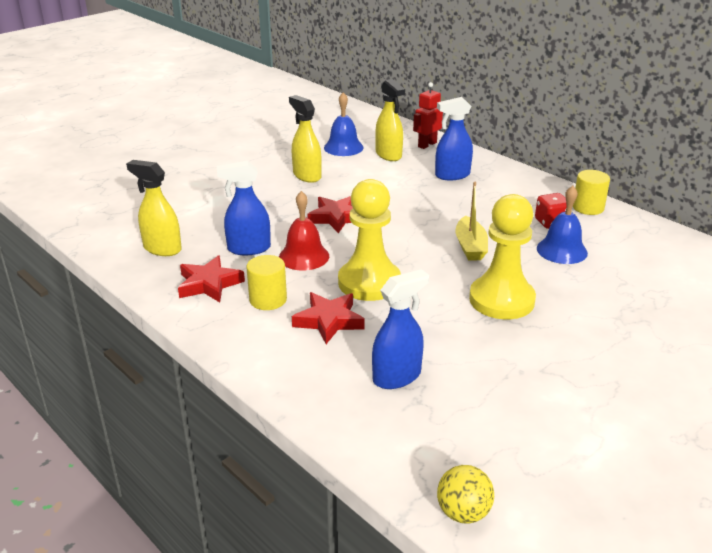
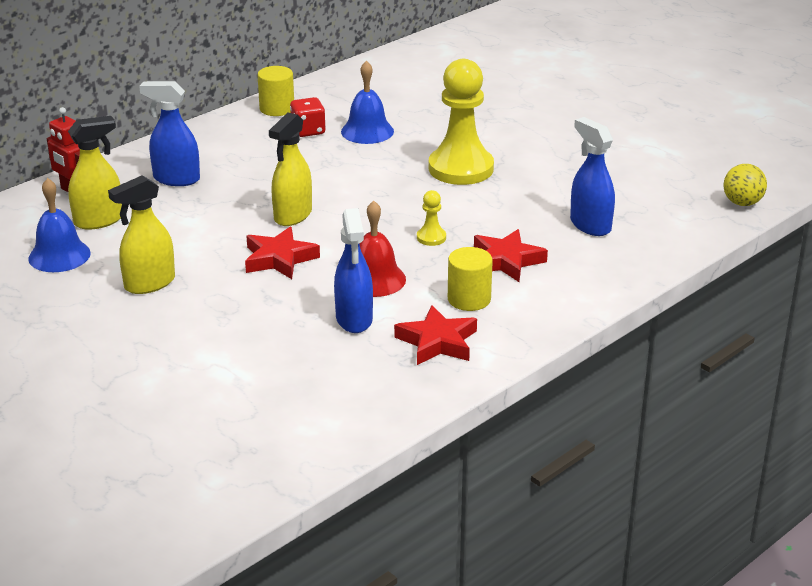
camera: 90 degrees left, 0 degrees up
(162, 248) = (350, 388): yellow spray bottle -> yellow spray bottle (292, 215)
(369, 282) = (431, 238): yellow pawn -> yellow pawn, size x0.42
(452, 175) = (176, 179): blue spray bottle -> blue spray bottle turned 120 degrees clockwise
(470, 246) = (357, 178): yellow boat -> none

